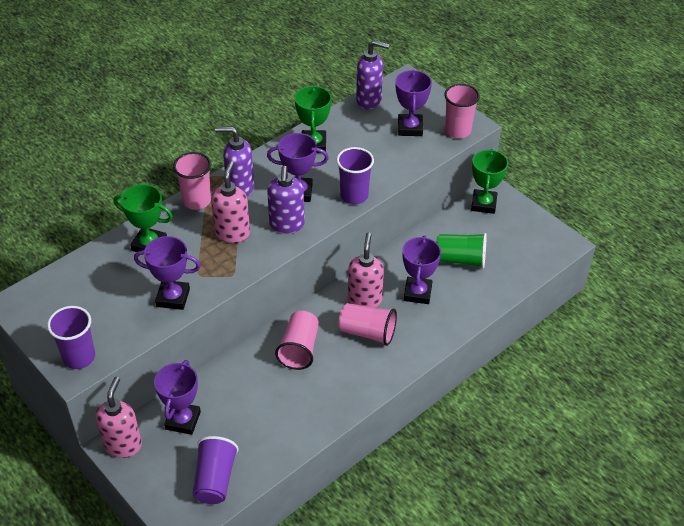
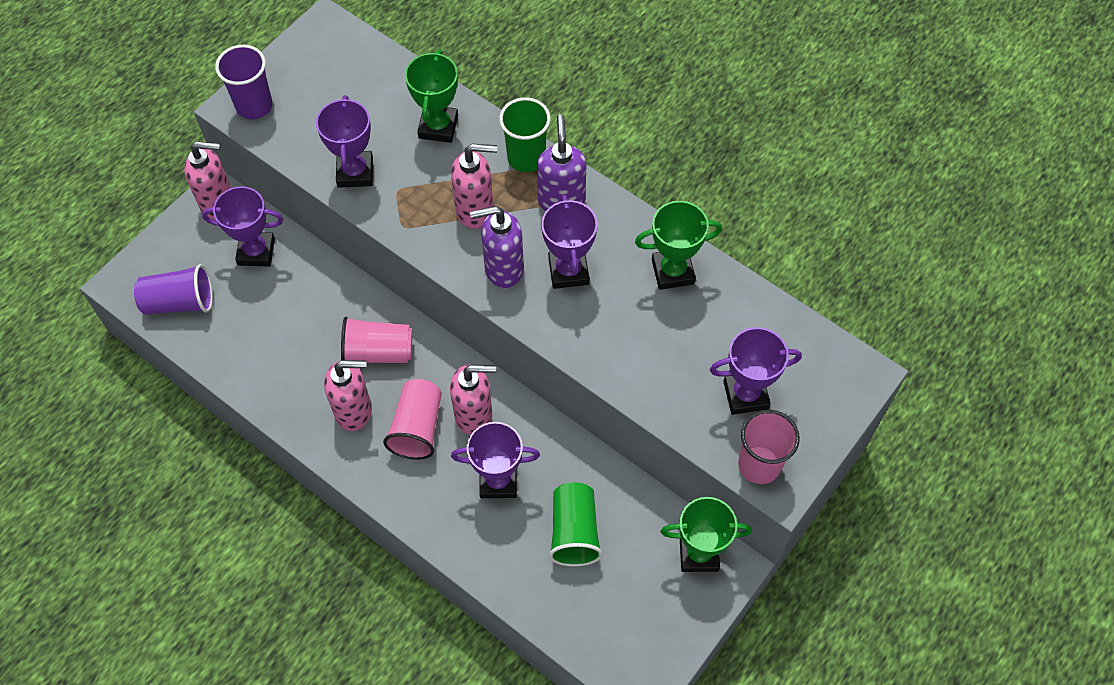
camera: 80 degrees right, 15 degrees up
(196, 201) = (526, 158): pink cup -> green cup
(346, 368) = (354, 411): none -> pink soap dispenser
(354, 195) = (578, 341): purple cup -> none
(369, 100) = (794, 329): purple soap dispenser -> none

